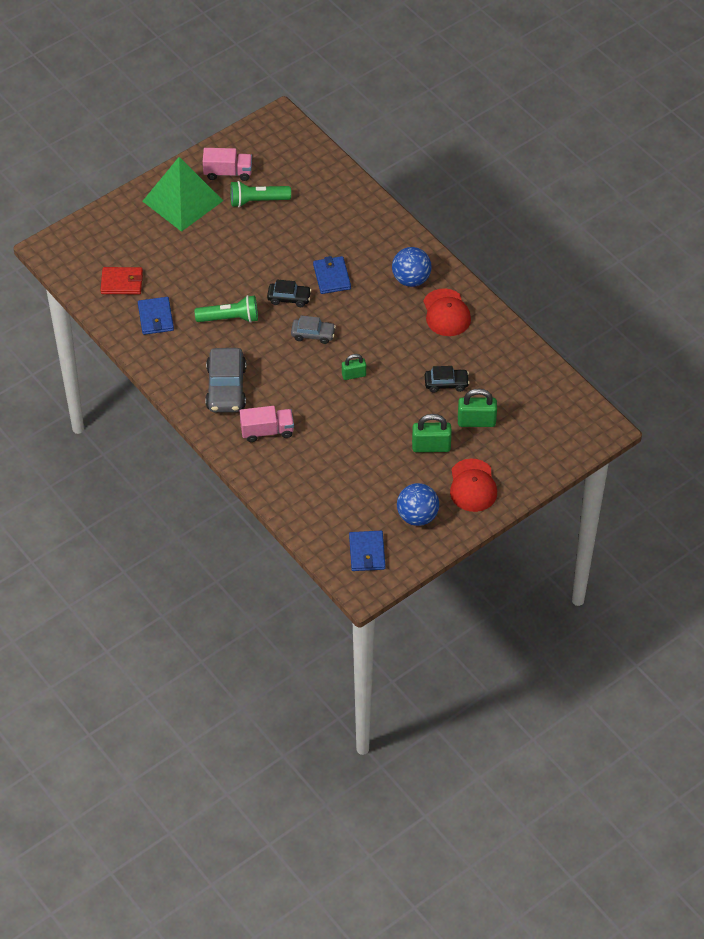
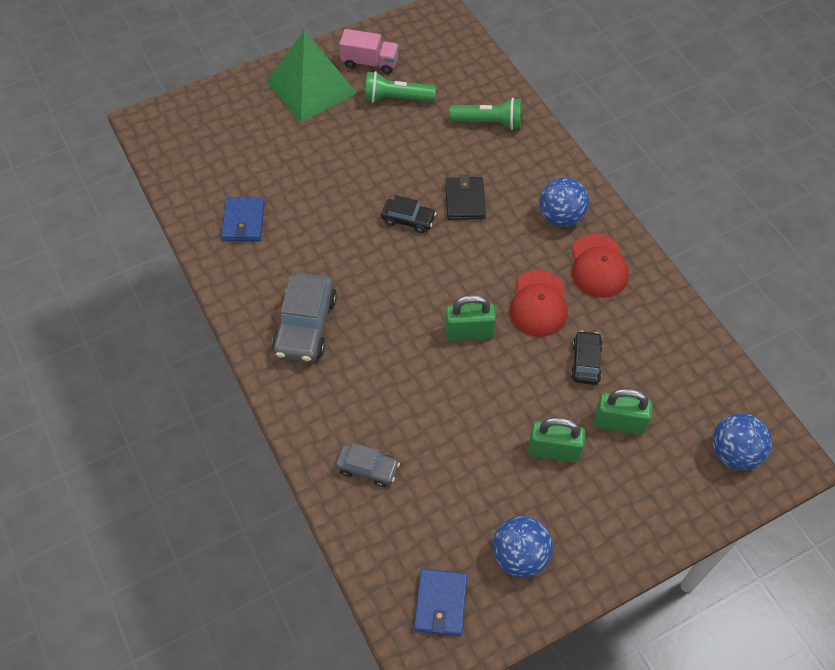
camera: 10 degrees right, 5 degrees up
(122, 282) = (216, 173): red wallet -> none
(230, 318) = (332, 235): green flashlight -> green flashlight (489, 122)
(267, 431) = (343, 394): pink truck -> none
(313, 334) = (428, 270): grey car -> grey car (368, 468)
(332, 277) = (465, 200): blue wallet -> black wallet
(354, 375) = (469, 332): green padlock -> green padlock, size x1.57
(446, 384) = (586, 362): black car -> black car turned 90 degrees counterclockwise
(472, 486) = (602, 520): red cap -> red cap (538, 304)
(562, 429) = (733, 453): none -> blue ball

